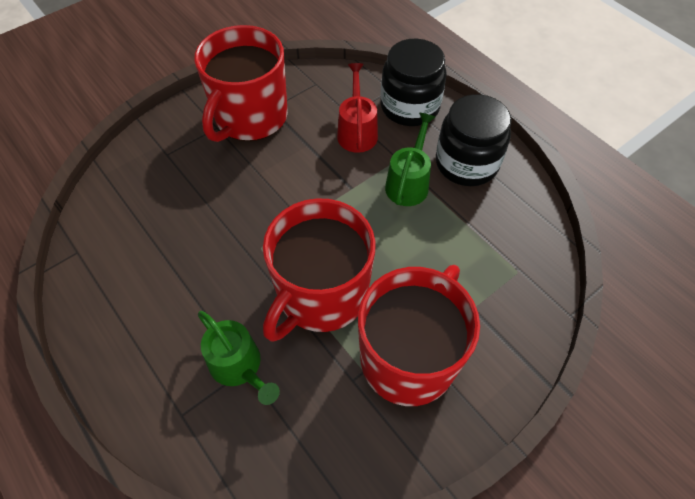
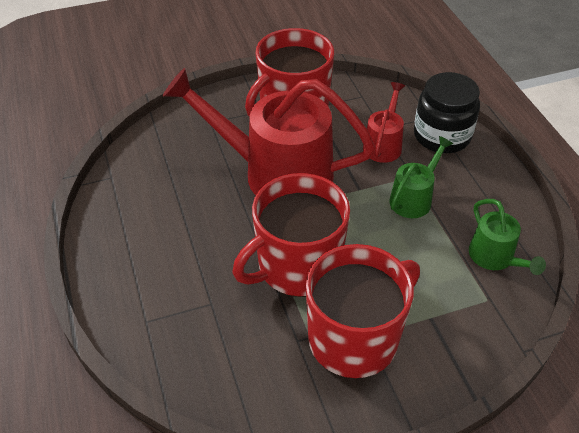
camera: 20 degrees right, 10 degrees down
(239, 367) = (206, 301): green watering can -> green watering can (495, 258)
(259, 195) = (275, 173): none -> red watering can
(466, 163) = (476, 196): black jar -> none

